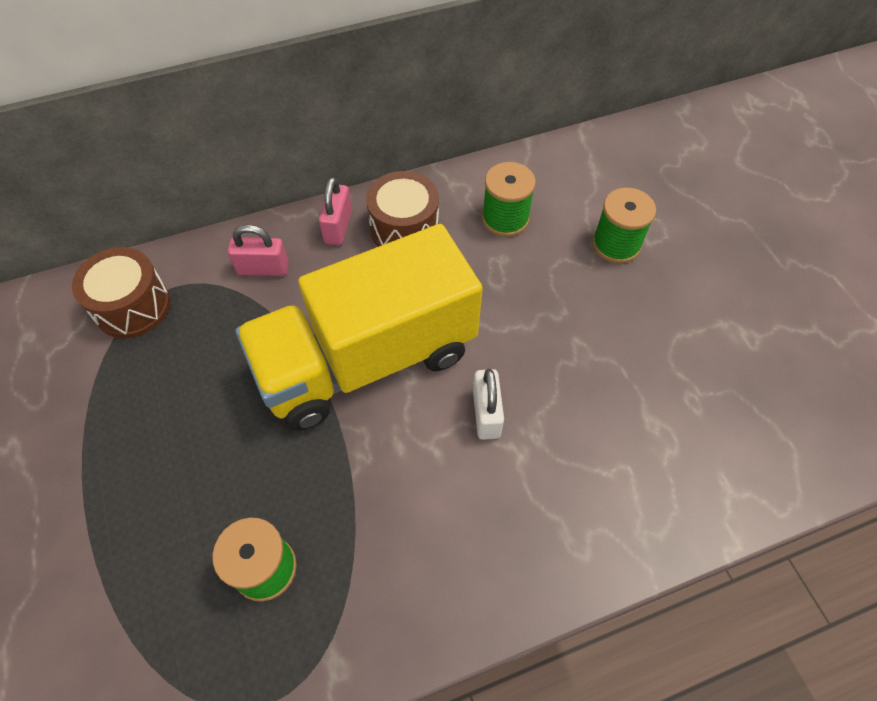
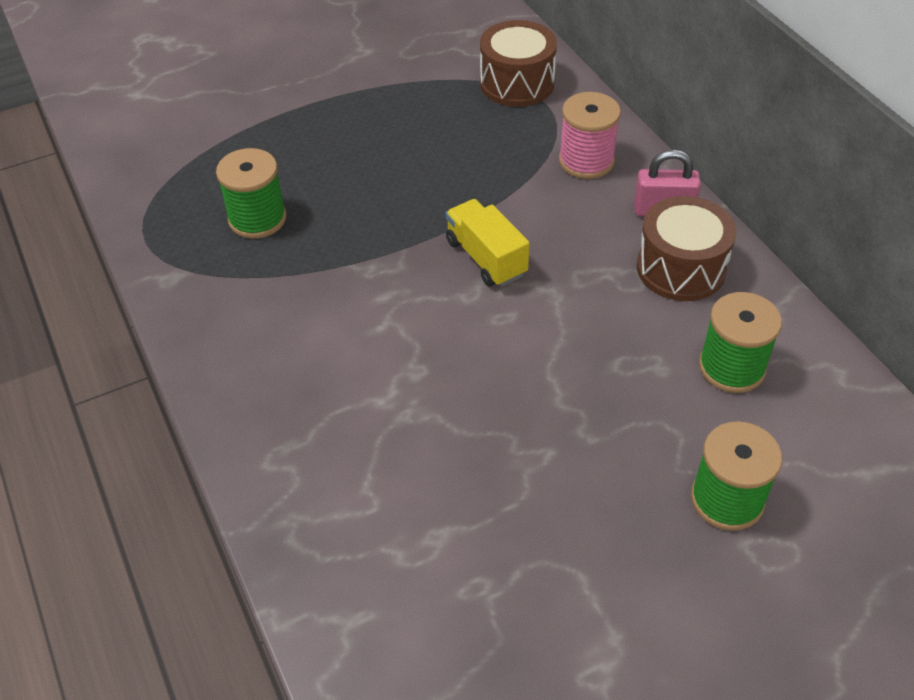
camera: 85 degrees right, 10 degrees down
(263, 268) = (586, 161): pink padlock -> pink spool
(367, 359) = (486, 258): yellow truck -> yellow truck, size x0.40
(486, 414) = (431, 366): white padlock -> none

